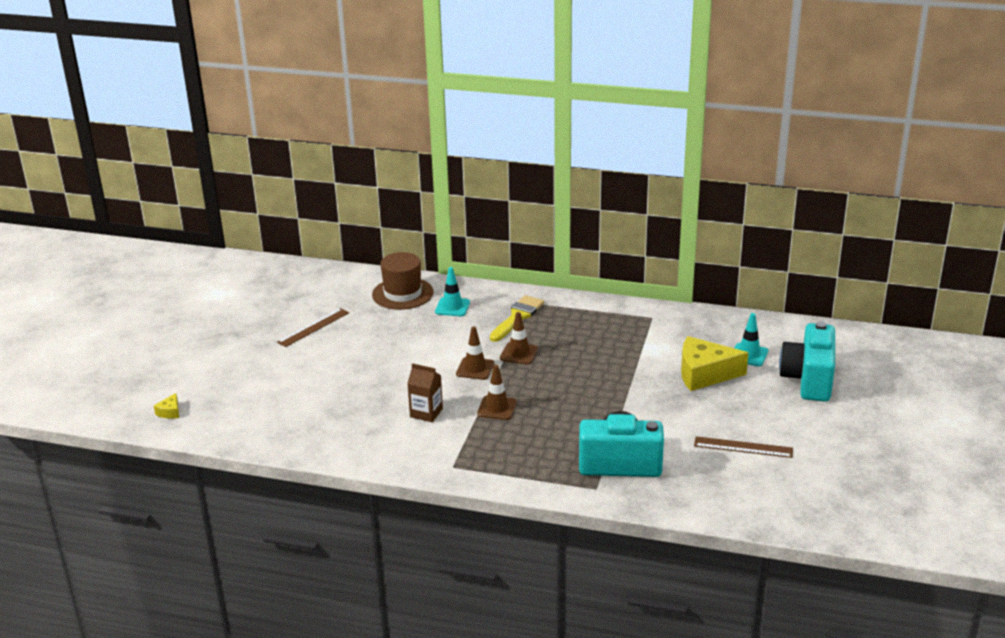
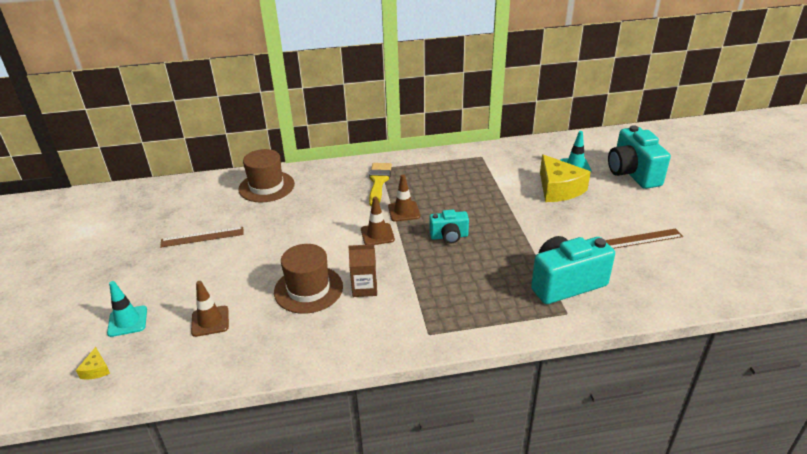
camera: 25 degrees left, 5 degrees up
(313, 327) = (202, 237): brown ruler -> brown ruler turned 60 degrees clockwise
(376, 399) = (308, 289): none -> brown hat
(452, 307) = (318, 187): turquoise traffic cone -> turquoise traffic cone (127, 321)
(497, 408) = (423, 264): brown traffic cone -> brown traffic cone (210, 321)
(544, 390) = (449, 236): none -> turquoise camera
(704, 374) = (558, 189): yellow cheese -> yellow cheese turned 90 degrees counterclockwise

